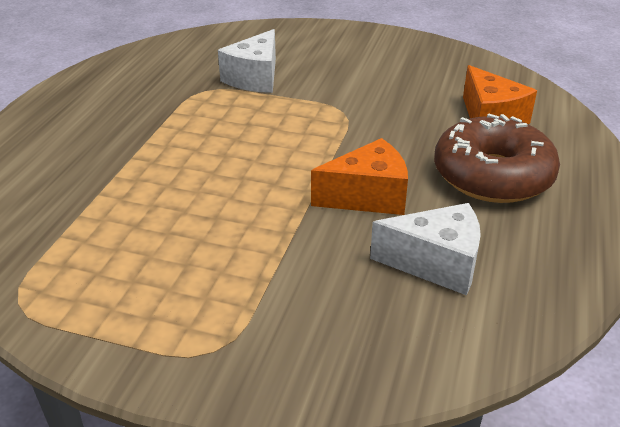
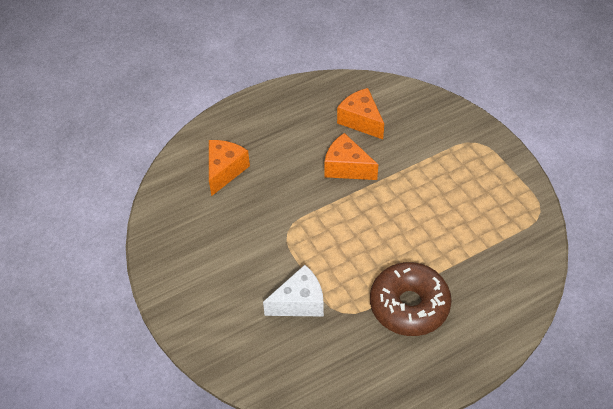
camera: 135 degrees left, 15 degrees up
(436, 264) = (361, 121): white cheese -> orange cheese
(492, 176) = (278, 141): brown donut -> brown donut (409, 305)

